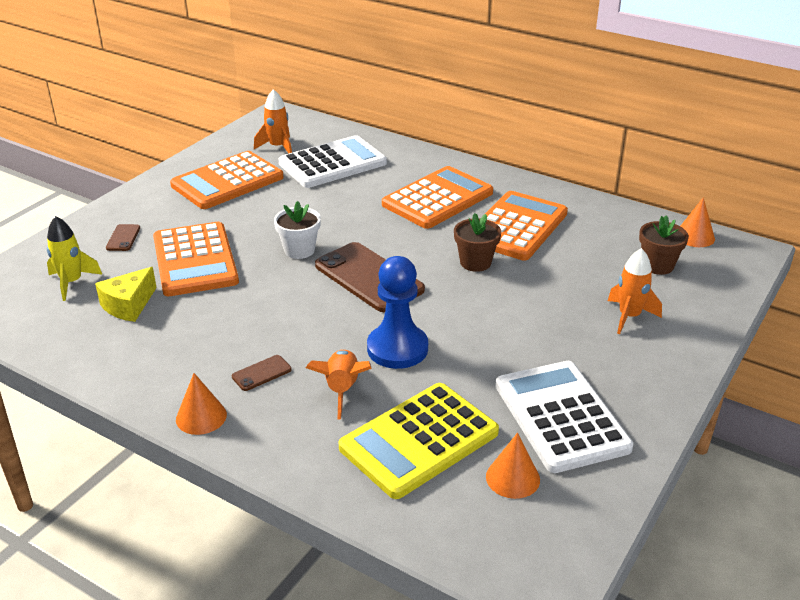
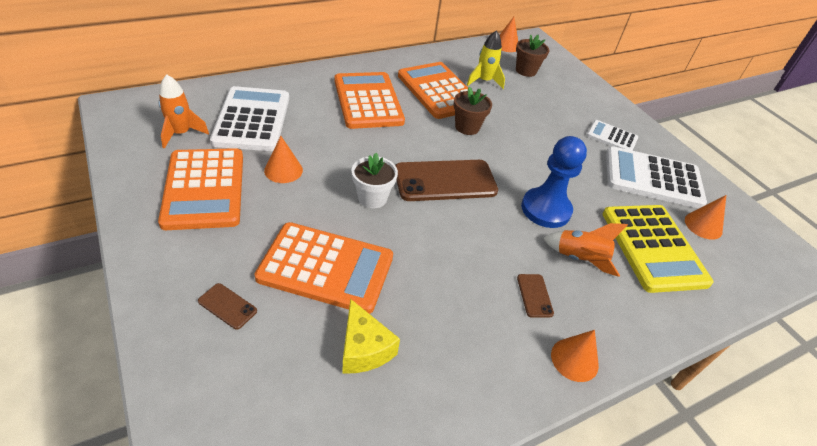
camera: 65 degrees left, 10 degrees up
(72, 282) = (277, 384): yellow rocket -> yellow rocket (484, 81)
(286, 200) = (283, 170): none -> orange cone
(607, 364) = (611, 137): none -> white calculator
(629, 317) = (570, 106): orange rocket -> none

